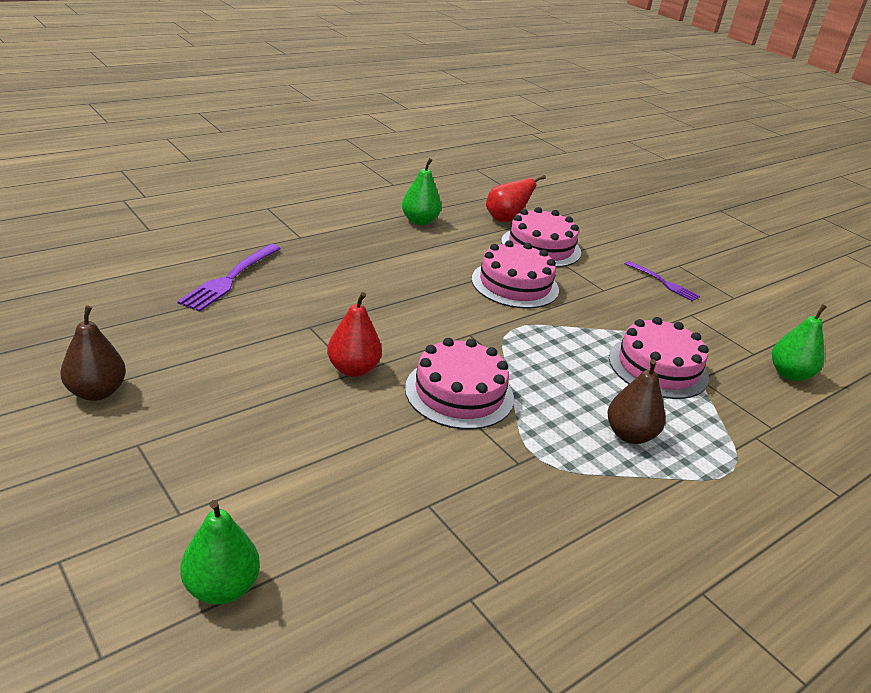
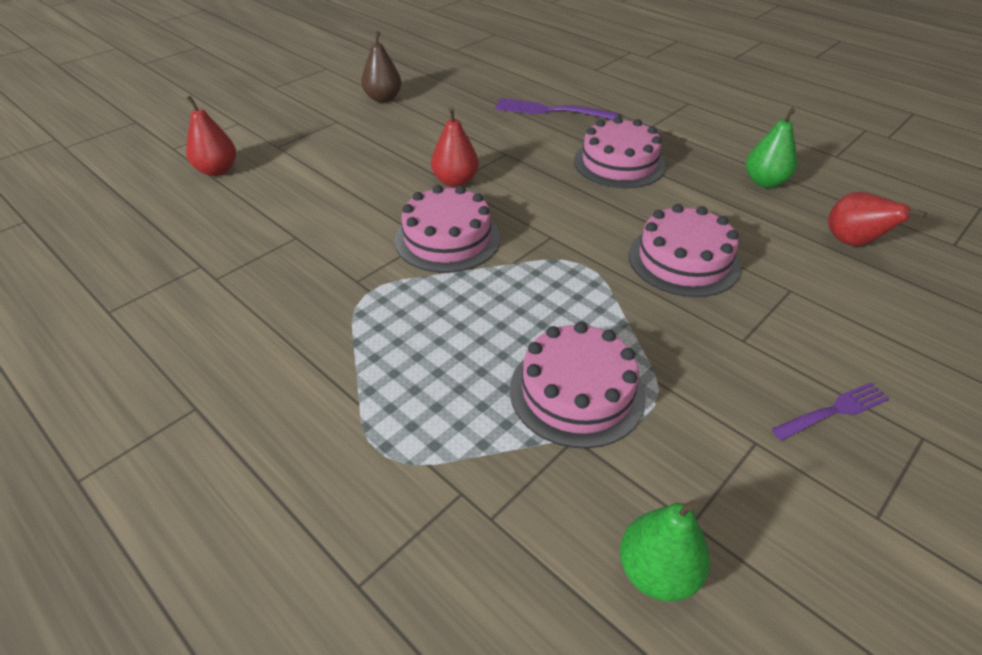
camera: 85 degrees right, 10 degrees up
(221, 587) = (217, 170): green pear -> red pear
(541, 247) = (807, 277): pink cake -> pink cake (619, 163)
(629, 435) = (423, 359): brown pear -> none
(663, 282) = (833, 411): purple fork -> purple fork turned 150 degrees counterclockwise

